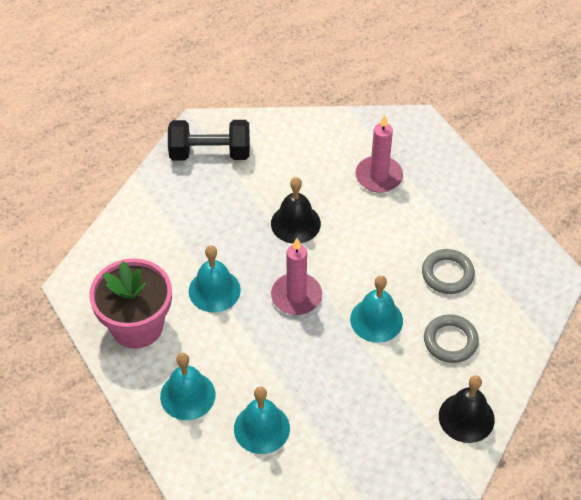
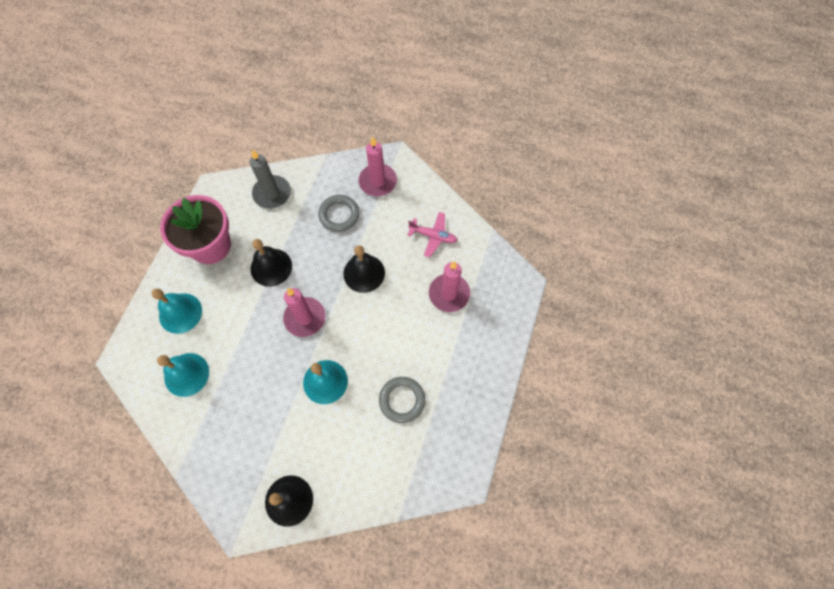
camera: 50 degrees right, 15 degrees up
(132, 240) = (272, 193): none -> grey candle
(210, 153) = (378, 181): black dumbbell -> pink candle
(214, 290) = (271, 267): turquoise bell -> black bell
(310, 150) = (433, 236): none -> pink plane
(450, 341) = (345, 443): grey ring -> grey ring (339, 215)

